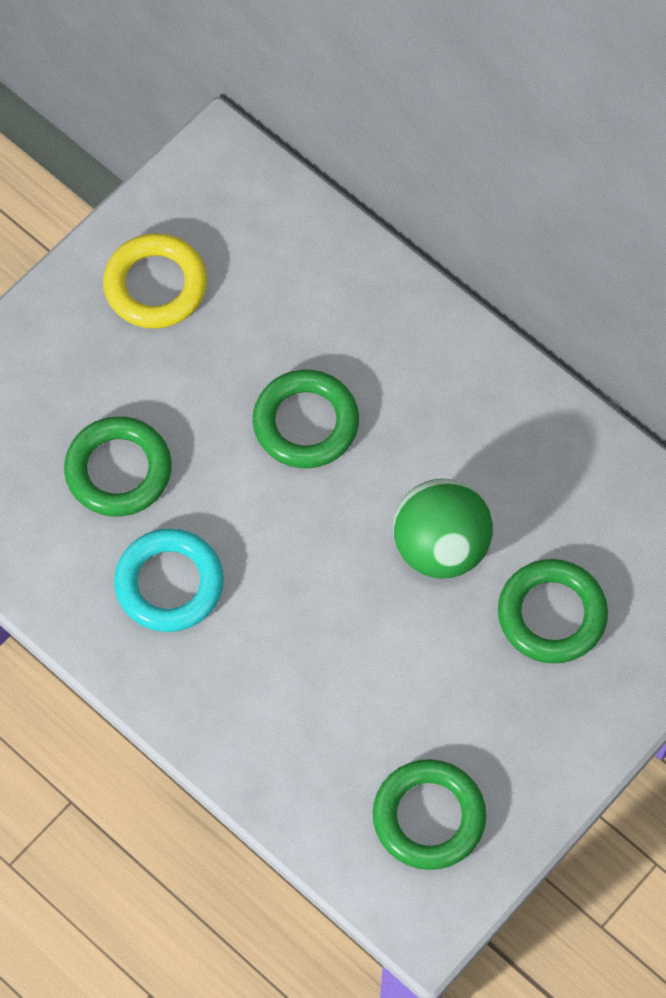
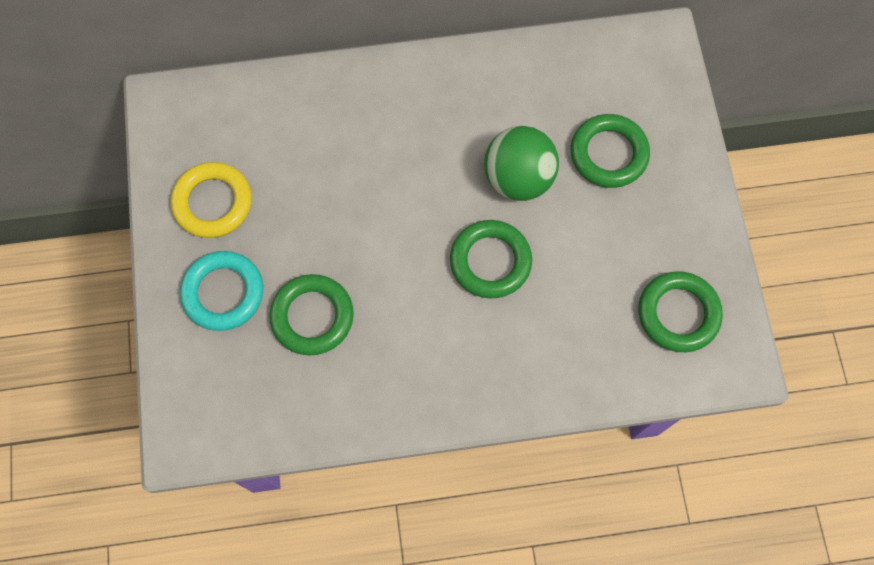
camera: 50 degrees left, 5 degrees up
(169, 584) = (411, 344): turquoise ring -> turquoise ring (223, 293)
(305, 423) = (377, 189): green ring -> green ring (490, 261)

